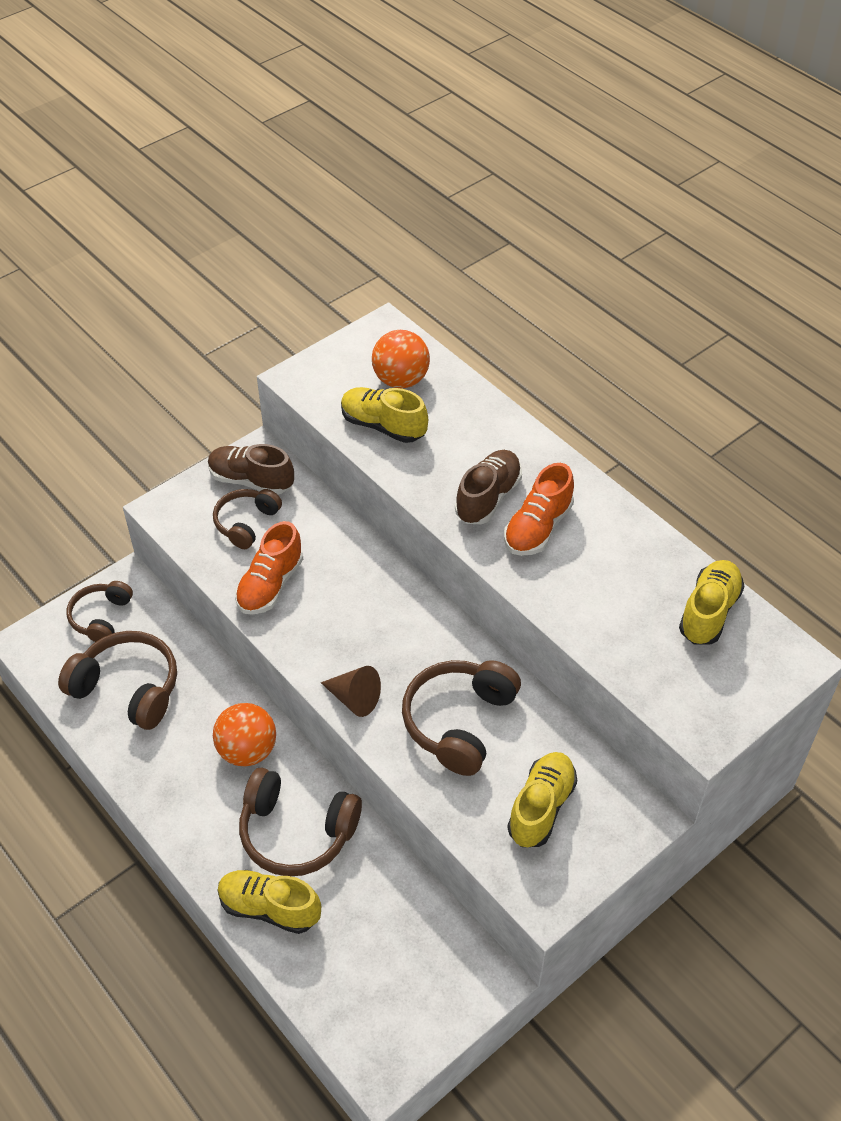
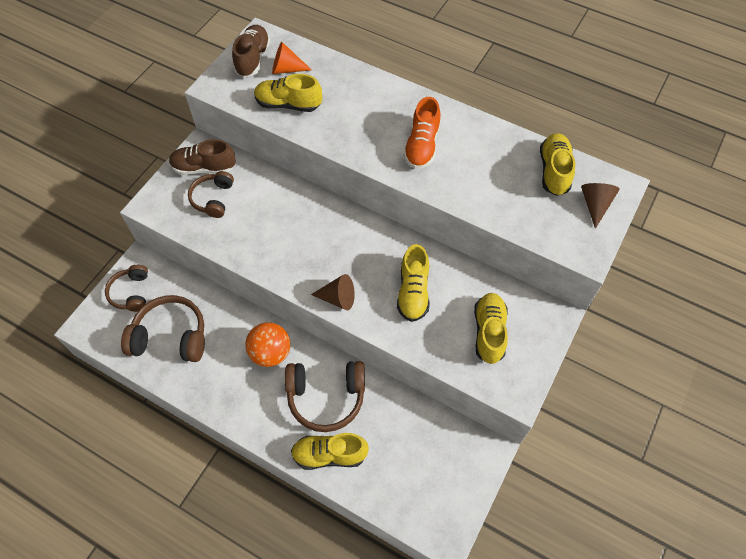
camera: 20 degrees left, 10 degrees up
(270, 585) = (248, 237): orange shoe -> none
(401, 380) = (287, 69): orange ball -> orange cone
(459, 722) = (413, 292): brown headphones -> yellow shoe
(488, 497) = (380, 135): brown shoe -> brown shoe (253, 59)
(747, 674) = (595, 205): none -> brown cone

